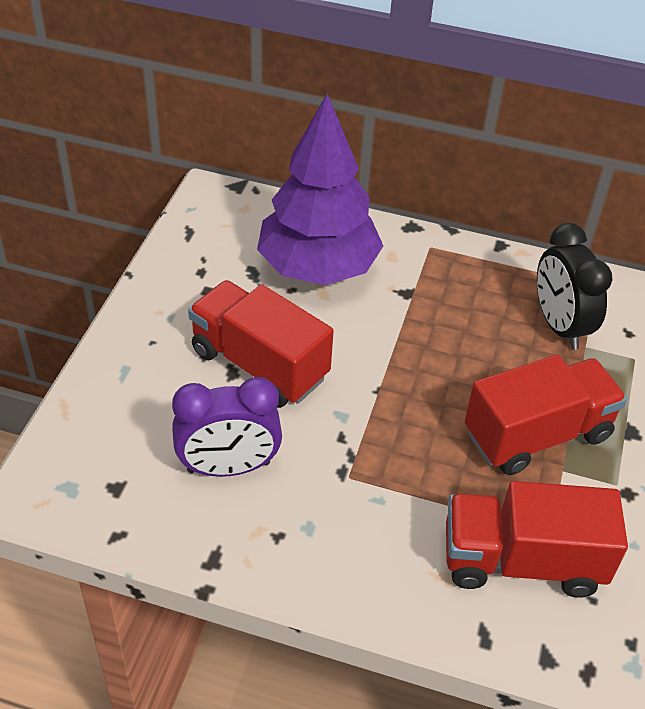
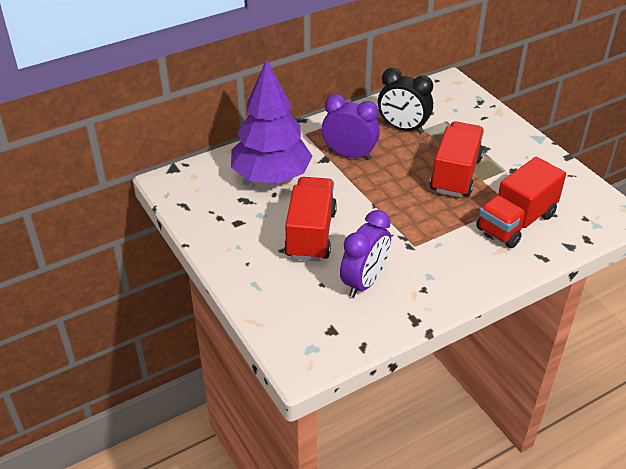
camera: 45 degrees left, 5 degrees down
(259, 364) = (311, 234): red truck -> red truck turned 105 degrees clockwise
(442, 309) = (349, 155): none -> purple clock

